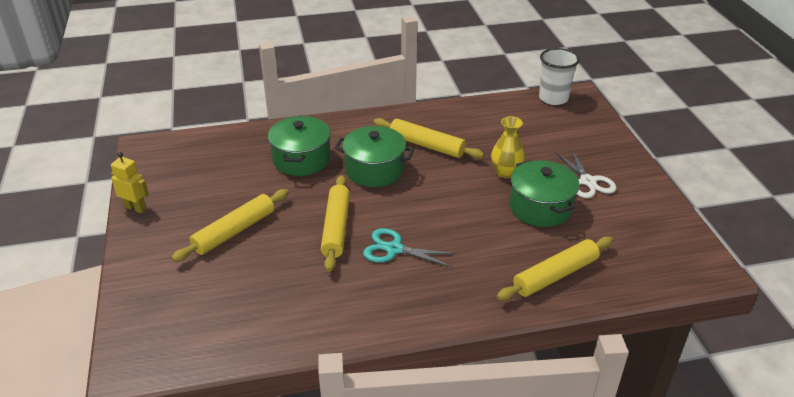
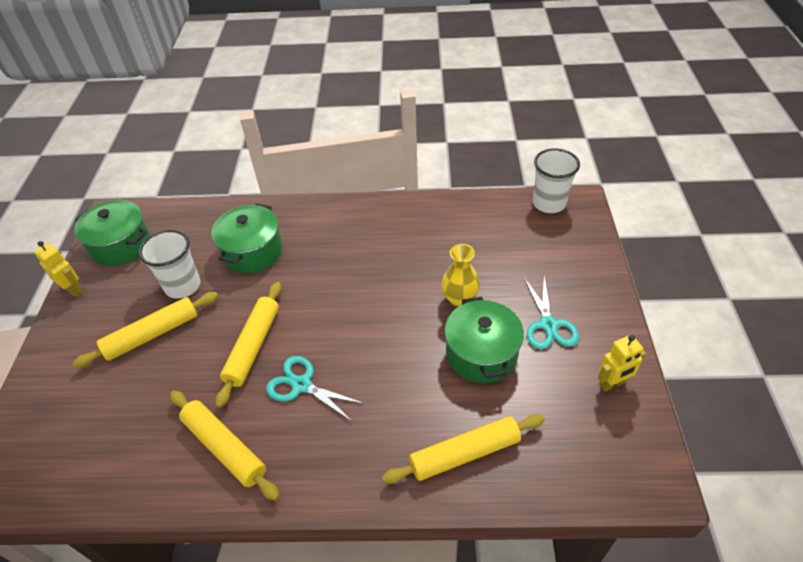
camera: 15 degrees right, 10 degrees up
(246, 192) = (182, 286): none -> white cup
(374, 170) = (320, 275): green pot -> green pot (121, 245)
(427, 145) = (387, 250): yellow rolling pin -> yellow rolling pin (224, 448)
(587, 181) = (548, 325): white scissors -> turquoise scissors
(654, 213) = (612, 384): none -> yellow robot

